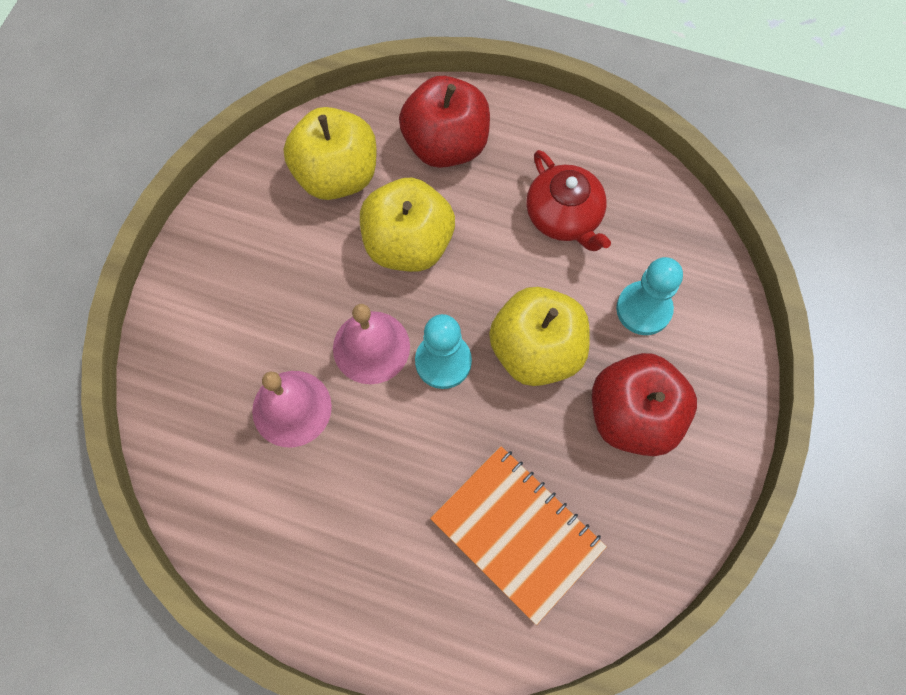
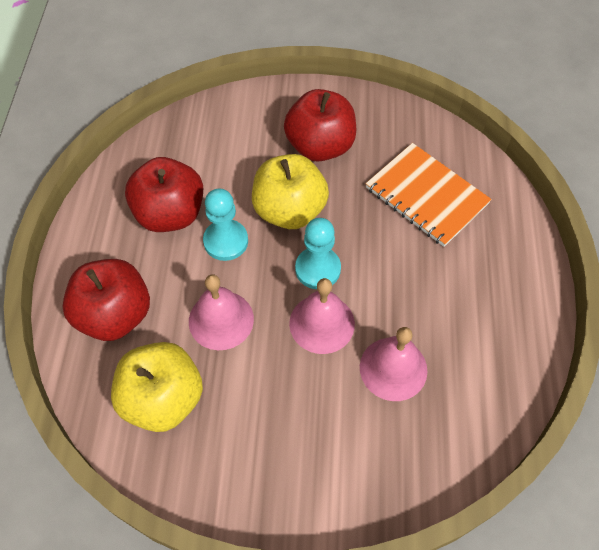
camera: 105 degrees left, 10 degrees down
(408, 244) = (221, 320): yellow apple -> pink bell
(517, 533) = (426, 196): orange notebook -> orange notebook turned 75 degrees counterclockwise
(564, 216) = (170, 214): red teapot -> red apple
(643, 309) = (237, 152): turquoise pawn -> turquoise pawn (226, 241)

